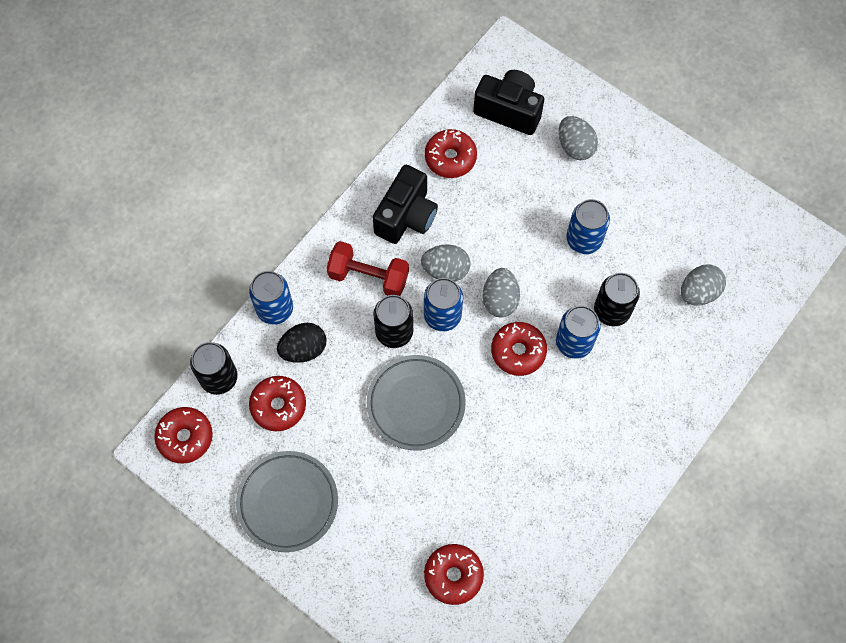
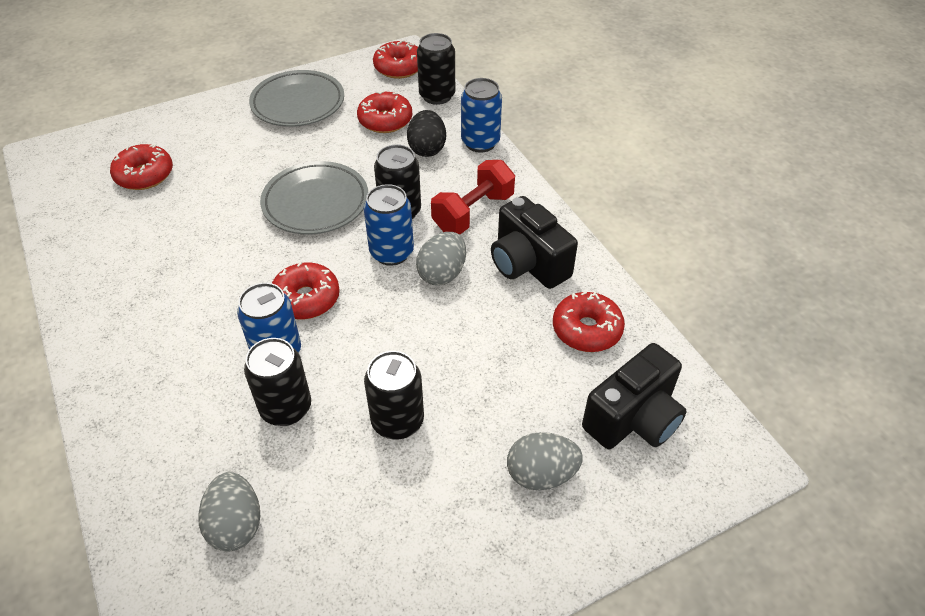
camera: 115 degrees right, 20 degrees down
(500, 300) = (376, 306): grey egg -> none
(584, 240) = (397, 421): blue can -> black can

